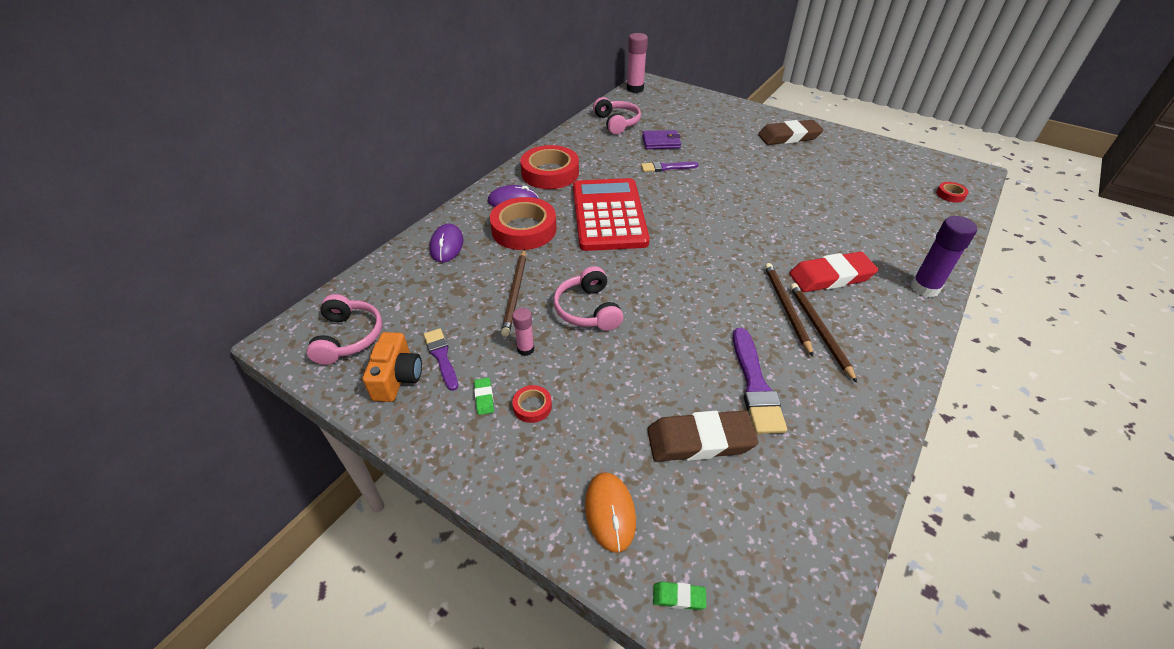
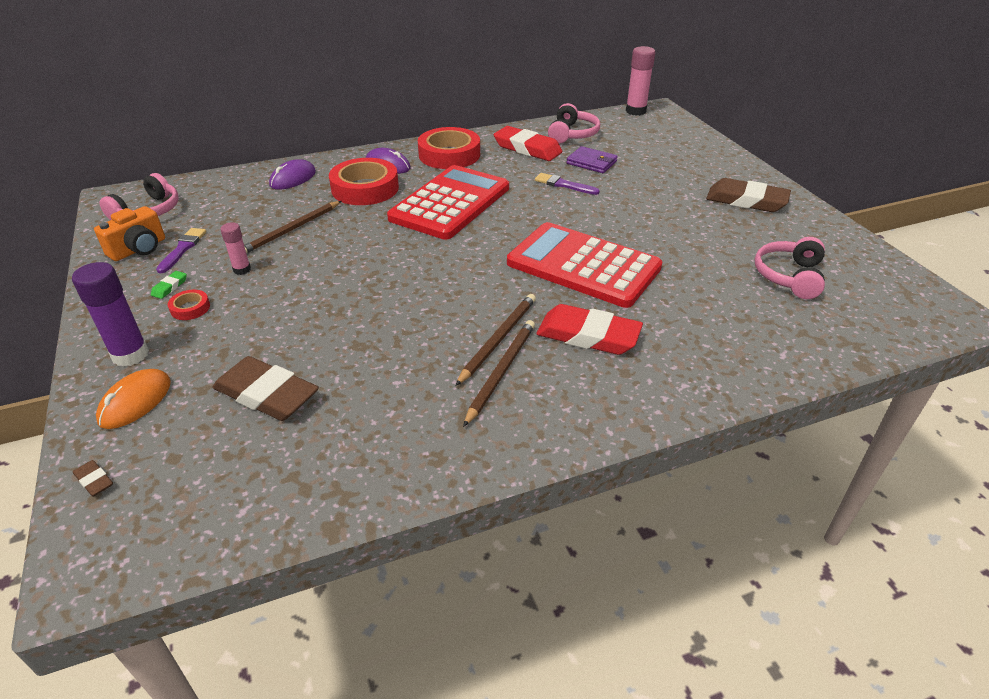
camera: 35 degrees right, 5 degrees down
(588, 309) = (326, 264): pink headphones -> pink headphones (789, 276)
(601, 146) = (527, 148): none -> red eraser
(678, 597) = (94, 480): green eraser -> brown eraser
(755, 385) = (373, 381): purple brush -> none
(761, 226) = (583, 265): none -> red calculator
(924, 288) = (682, 392): purple glue stick -> purple glue stick (130, 355)
(950, 194) = (876, 324): red tape -> none

